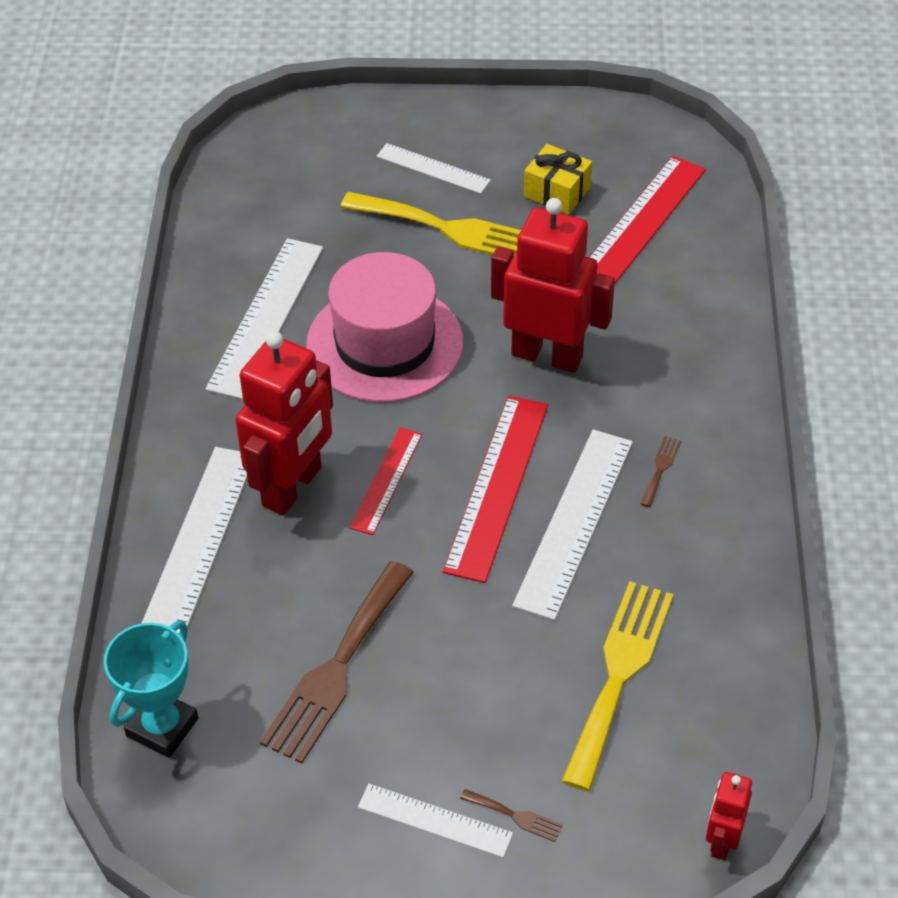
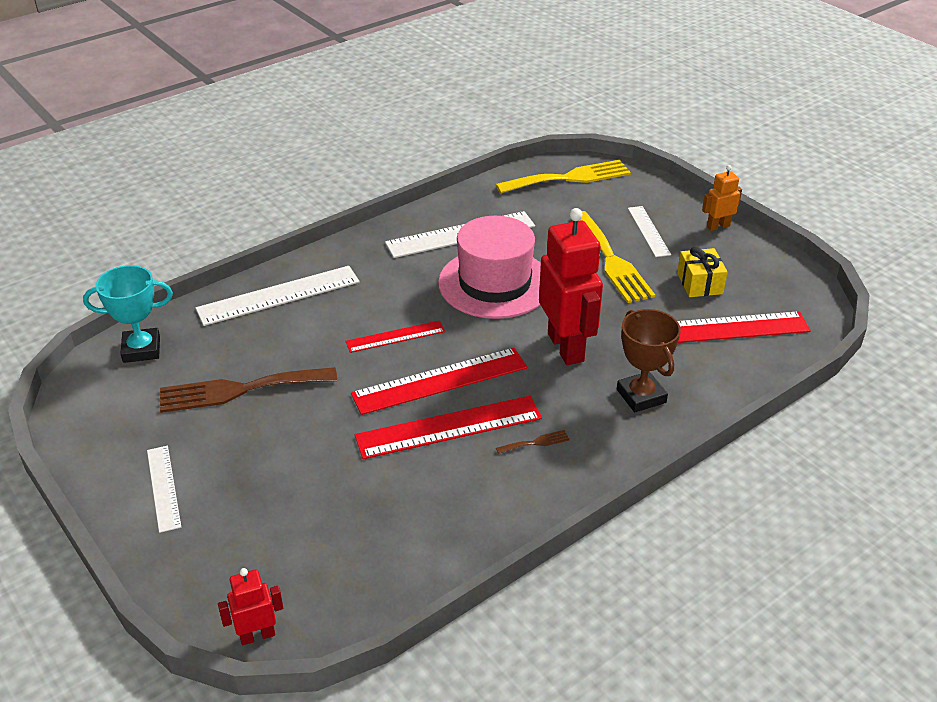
camera: 50 degrees right, 10 degrees down
(293, 487) = (352, 306): red robot -> none
(484, 114) = (718, 226): none -> orange robot
(515, 816) = (195, 522): brown fork -> none
(574, 522) = (449, 427): white ruler -> red ruler
(619, 674) = (348, 511): yellow fork -> yellow fork (569, 178)
(672, 349) = (641, 396): none -> brown trophy

